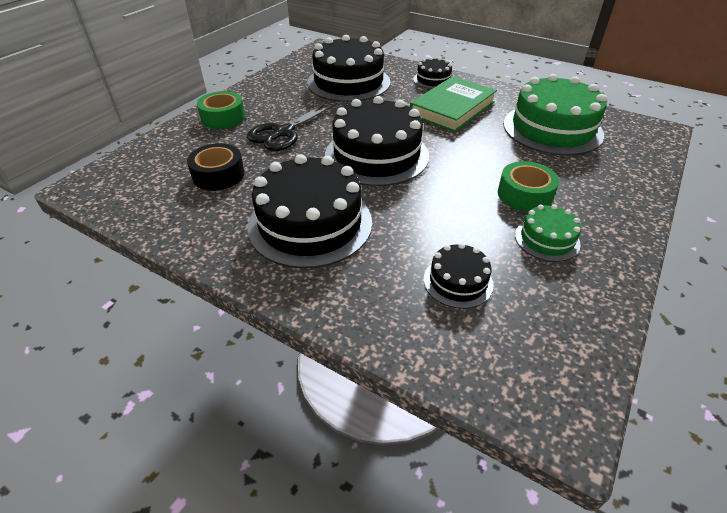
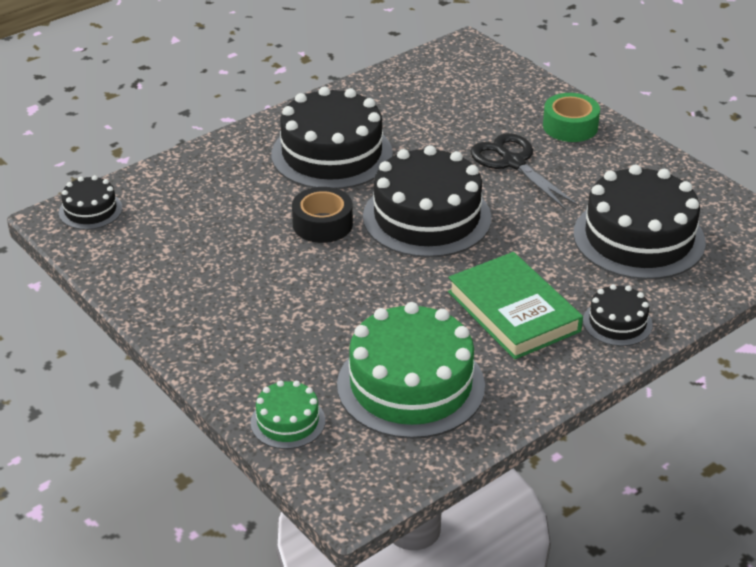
camera: 110 degrees right, 5 degrees down
(218, 175) = (444, 114): black tape -> black tape (322, 224)
(458, 281) = (204, 213): black cake -> black cake (90, 210)
(524, 195) = (289, 298): green tape -> none
(547, 239) = (215, 284): green cake -> green cake (288, 422)

